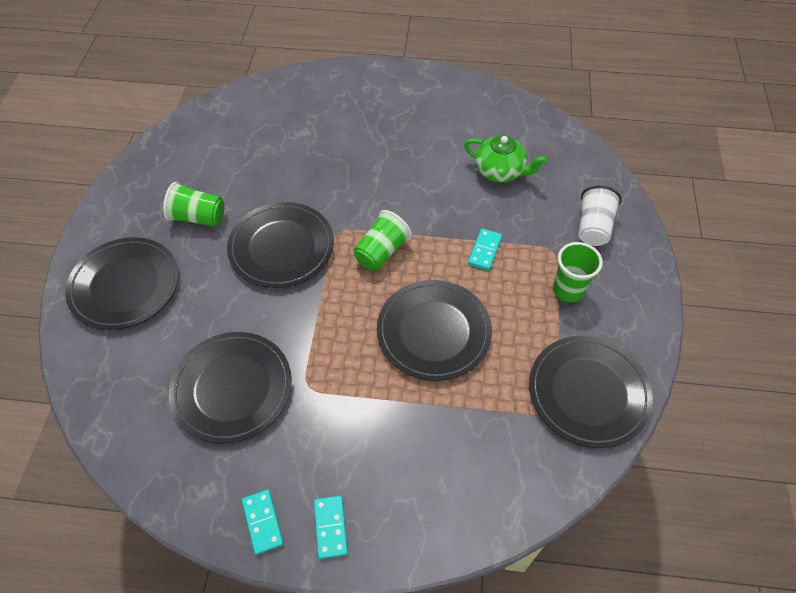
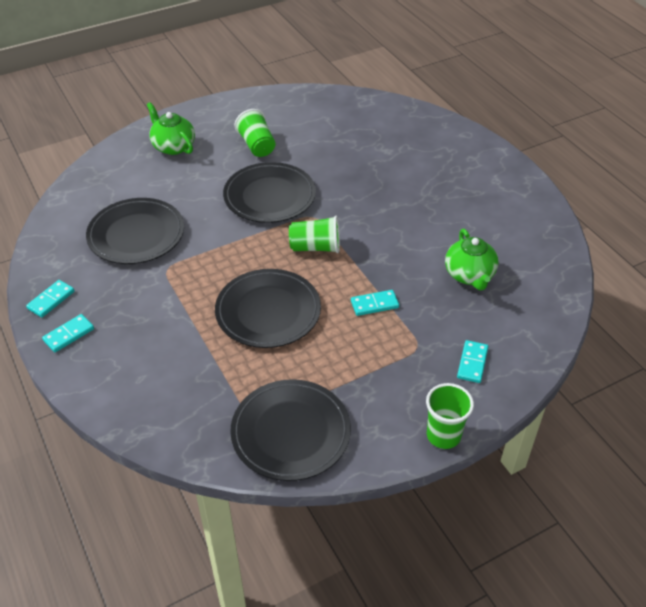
camera: 55 degrees right, 10 degrees down
(125, 286) = (173, 146): black plate -> green teapot
(568, 290) = (385, 375): green cup -> green cup (443, 435)
(593, 227) = (472, 363): white cup -> turquoise domino

